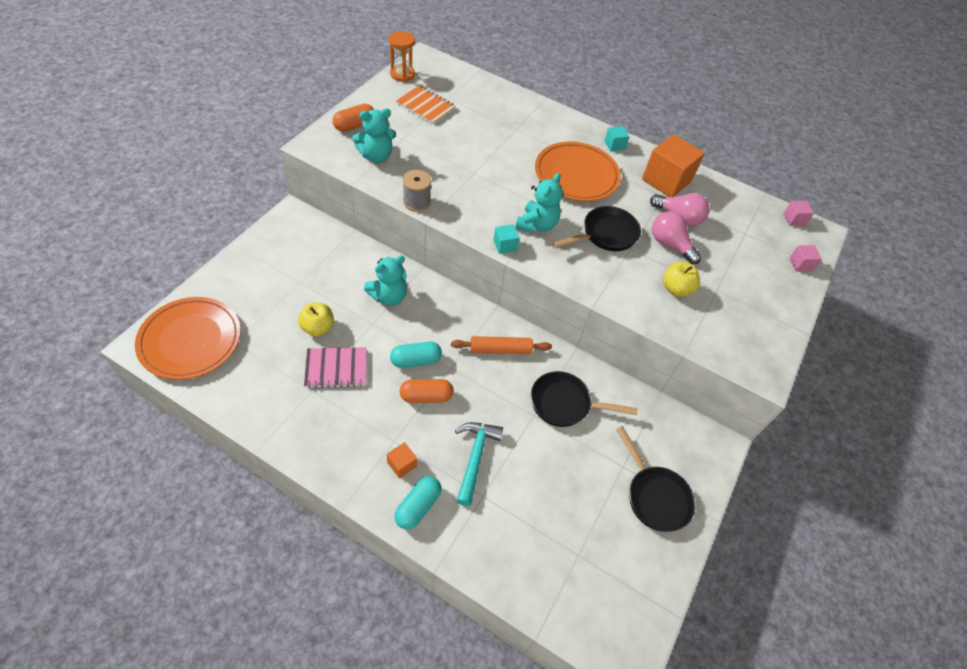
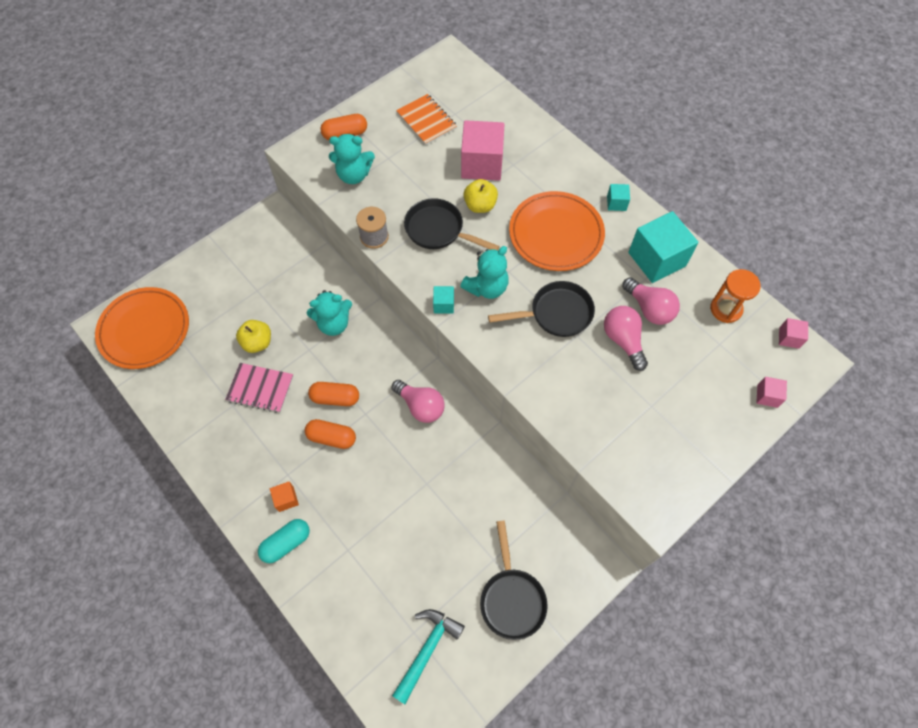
camera: 25 degrees right, 10 degrees up
(402, 74) = (417, 76): orange hourglass -> orange hourglass (725, 309)
(416, 360) = (335, 398): turquoise capsule -> orange capsule
(475, 458) = (354, 511): turquoise hammer -> turquoise hammer (427, 649)
(489, 132) = (481, 164): none -> pink cube
(500, 349) = (420, 406): orange rolling pin -> pink light bulb
(565, 404) = (462, 479): black pan -> black pan (438, 230)
(666, 180) = (657, 259): orange cube -> turquoise cube
(676, 289) = (605, 394): yellow apple -> yellow apple (480, 205)

